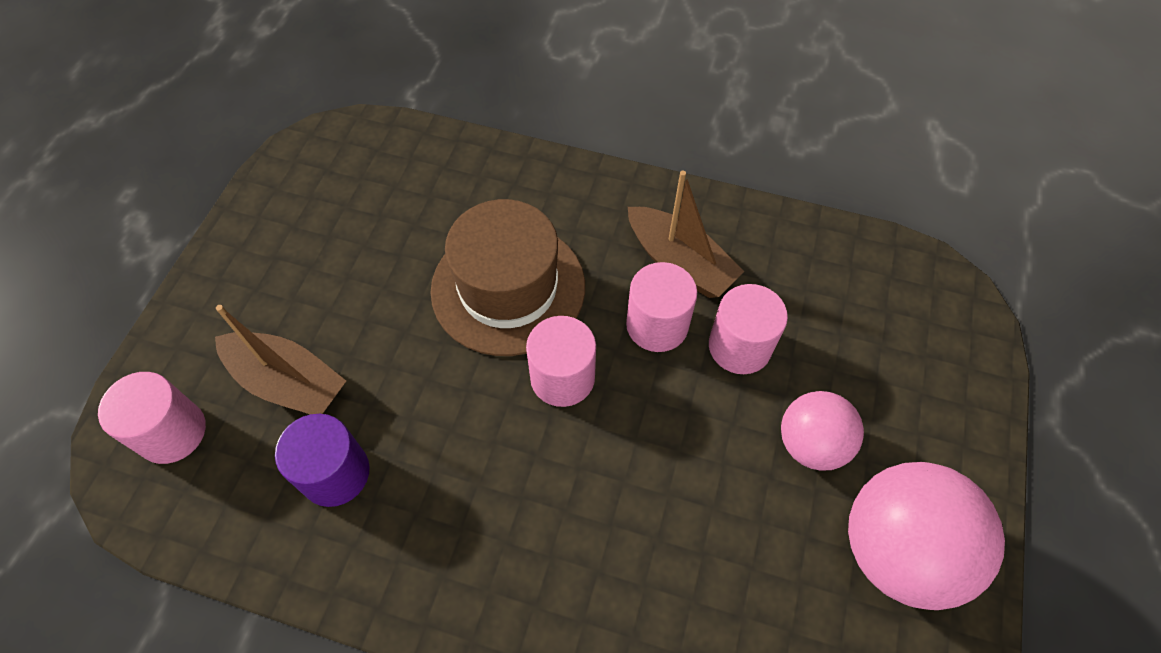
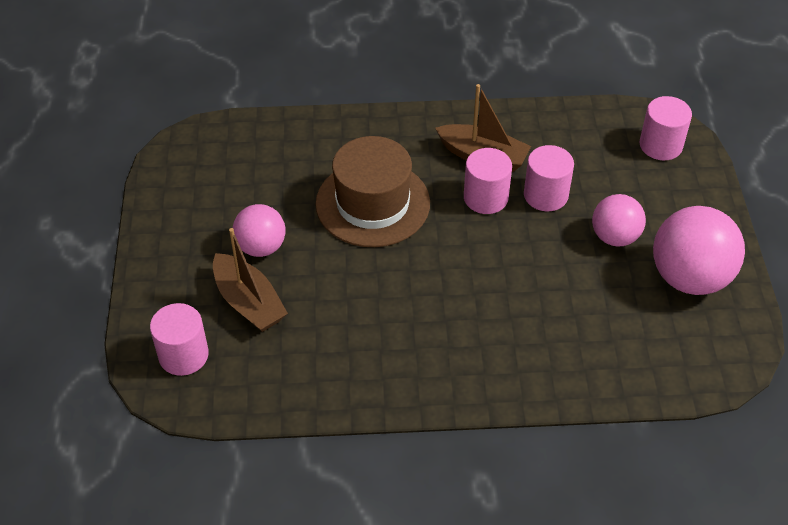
camera: 20 degrees left, 10 degrees down
(288, 382) = (249, 302): brown boat -> brown boat turned 45 degrees clockwise
(335, 473) = (313, 344): purple cylinder -> none
(343, 306) = (261, 247): none -> pink ball
(562, 377) = (438, 246): pink cylinder -> pink cylinder (660, 145)

